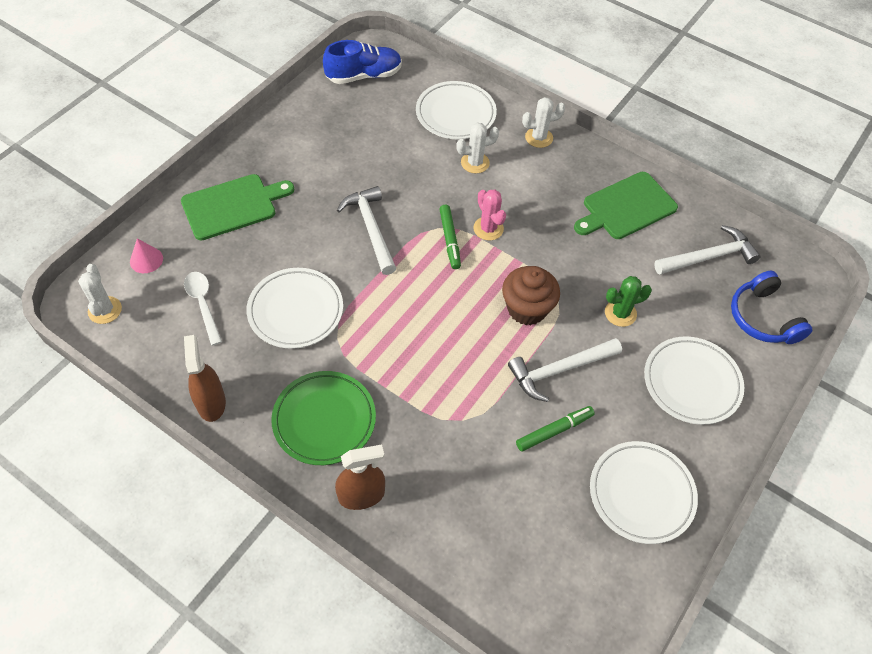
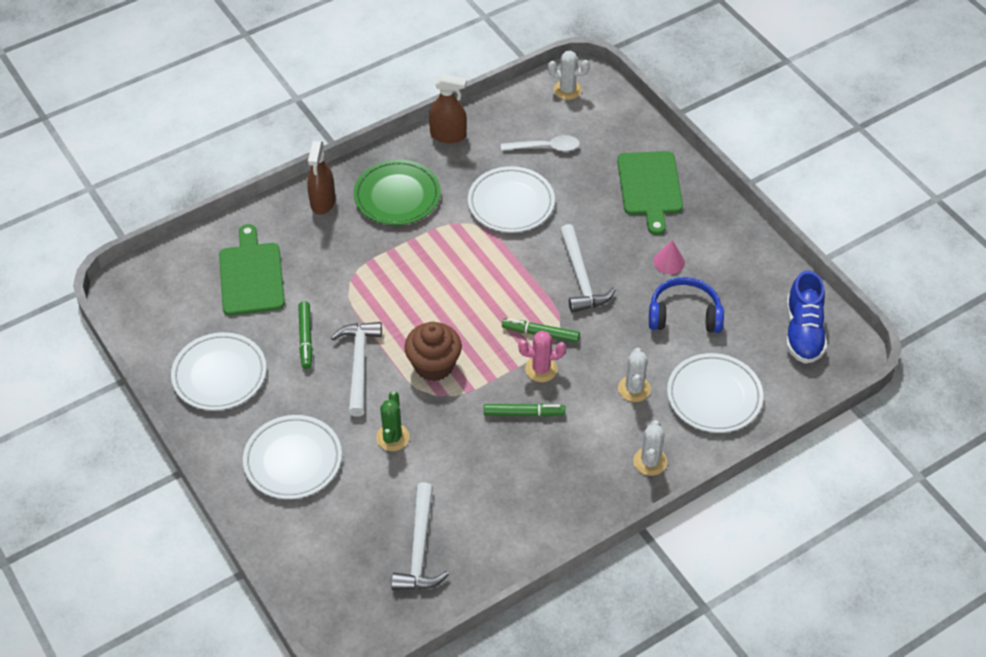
camera: 115 degrees right, 5 degrees down
(146, 260) = (610, 121): pink cone -> pink cone (669, 262)
(371, 228) = (581, 278): white hammer -> white hammer turned 75 degrees clockwise
(540, 227) = (524, 413): none -> green marker
(626, 207) = (517, 502): green cutting board -> green cutting board (251, 275)
(763, 318) = (326, 559): blue headphones -> blue headphones (684, 315)

